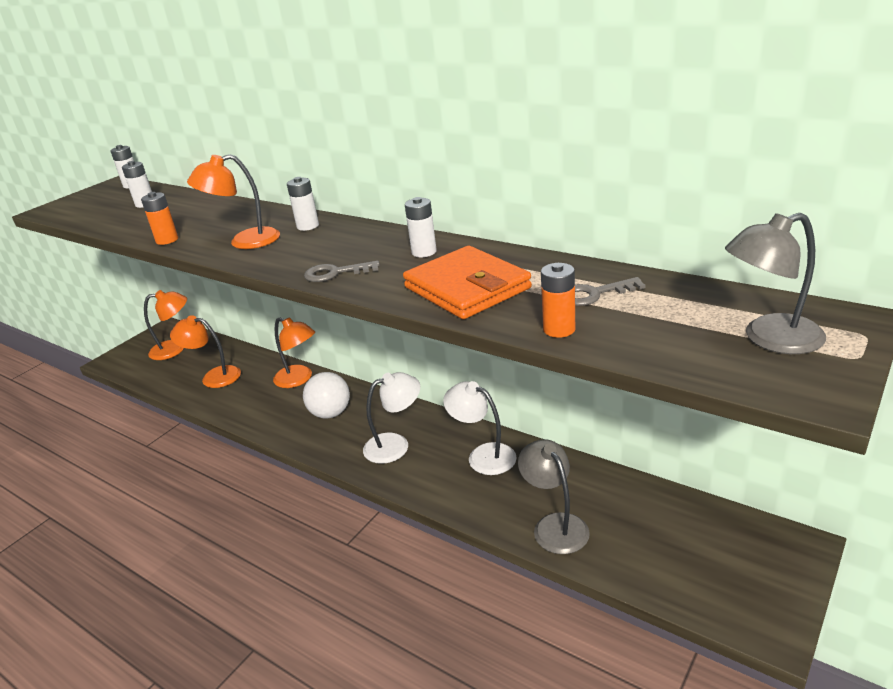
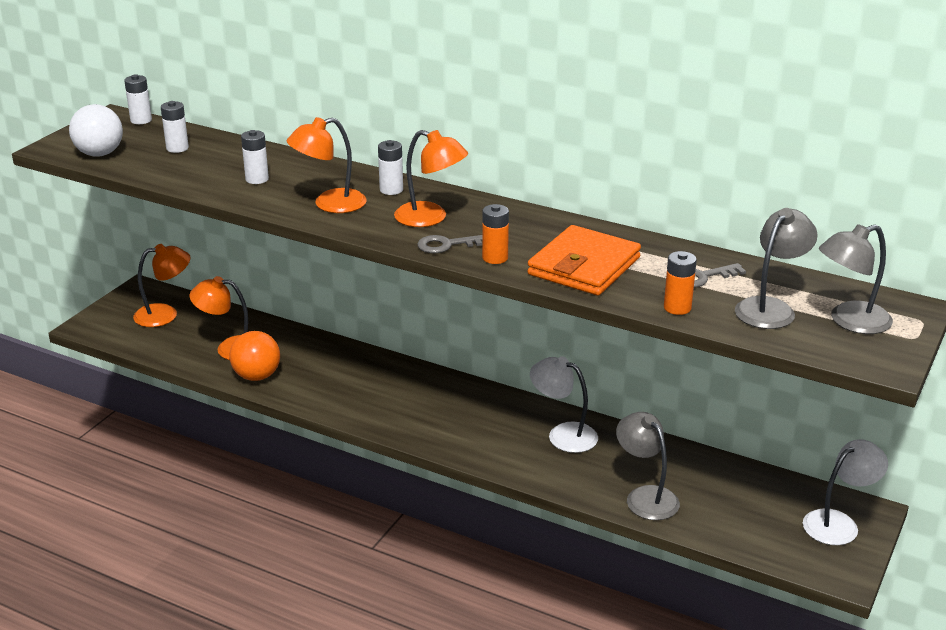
camera: 10 degrees left, 0 degrees up
(167, 240) = (238, 197): orange battery -> orange battery (495, 258)
(226, 402) = (257, 376): none -> orange ball
(299, 379) = (335, 353): orange lamp -> orange lamp (430, 218)
(330, 413) = (385, 391): white ball -> white ball (99, 154)
(395, 444) = (467, 423): white lamp -> white lamp (839, 523)
(424, 252) = (529, 227): white battery -> white battery (257, 179)
(467, 288) = (584, 266): orange wallet -> orange wallet turned 75 degrees clockwise
(671, 326) = (770, 308): none -> grey lamp

